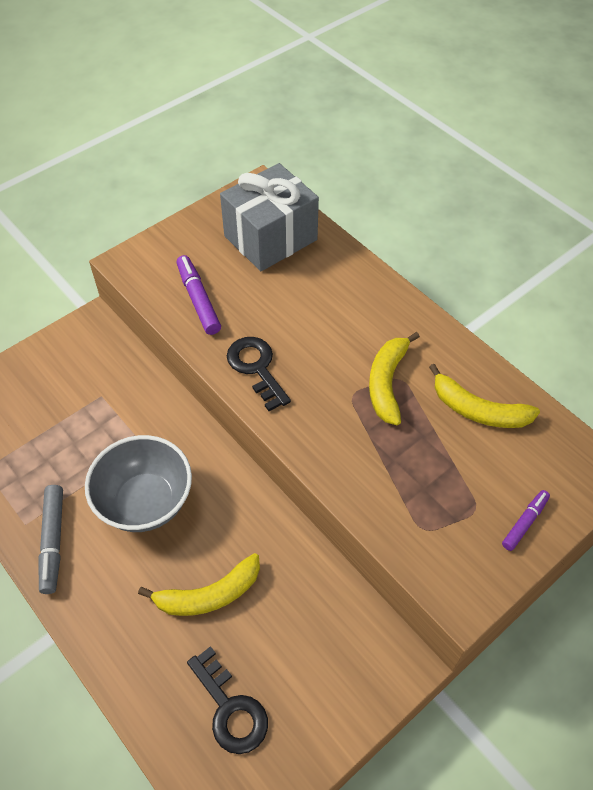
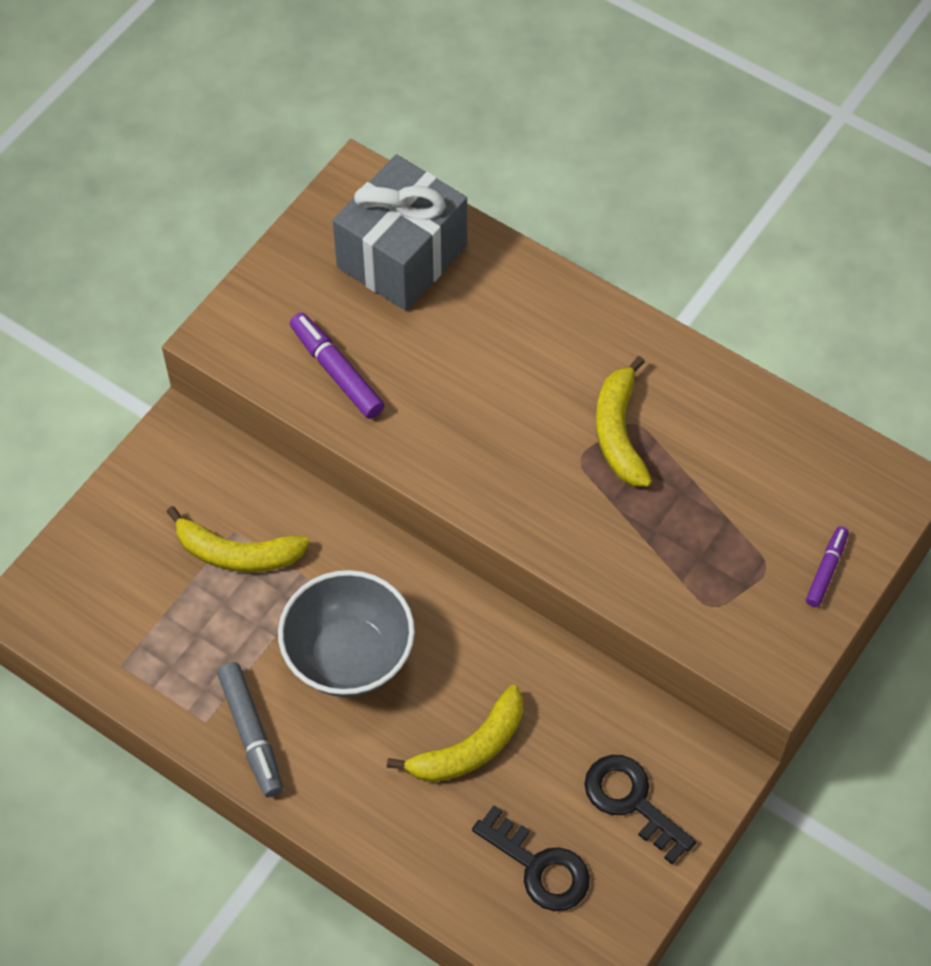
camera: 15 degrees left, 5 degrees up
(256, 368) = (447, 450): black key -> black key (631, 801)
(478, 410) = (740, 442): yellow banana -> yellow banana (237, 553)

